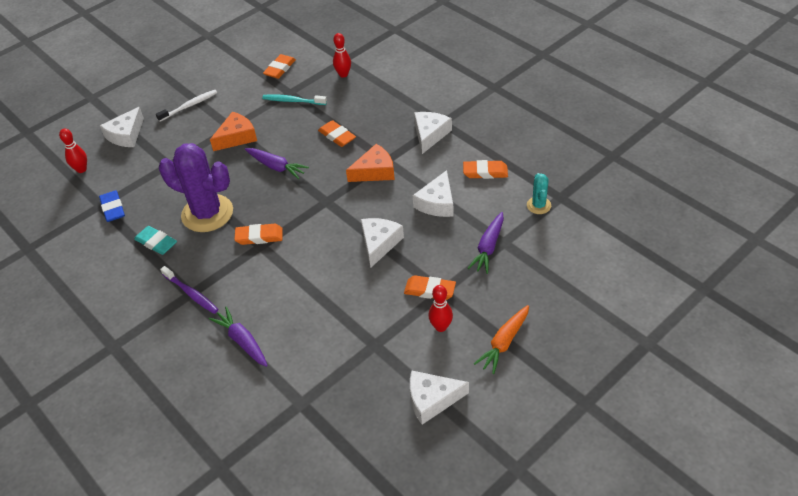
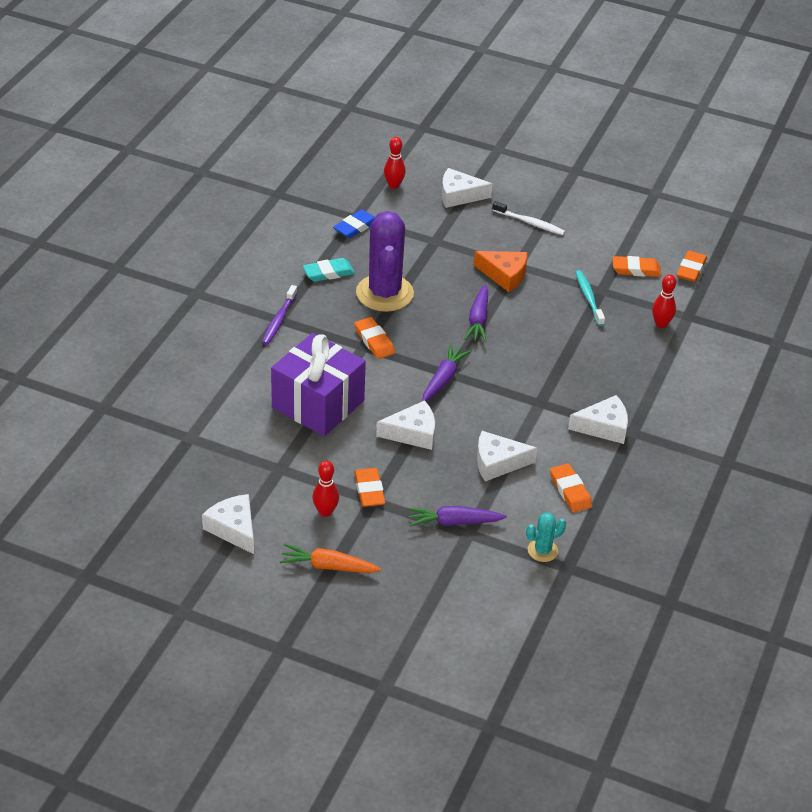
camera: 60 degrees right, 5 degrees down
(156, 242) = (328, 273): turquoise eraser -> turquoise eraser turned 60 degrees clockwise
(242, 341) = (240, 374): purple carrot -> purple carrot (443, 379)
(311, 296) = (318, 404): none -> purple gift
(337, 136) = (554, 351): orange eraser -> orange eraser (691, 269)
(375, 171) = (517, 398): orange cheese -> none

